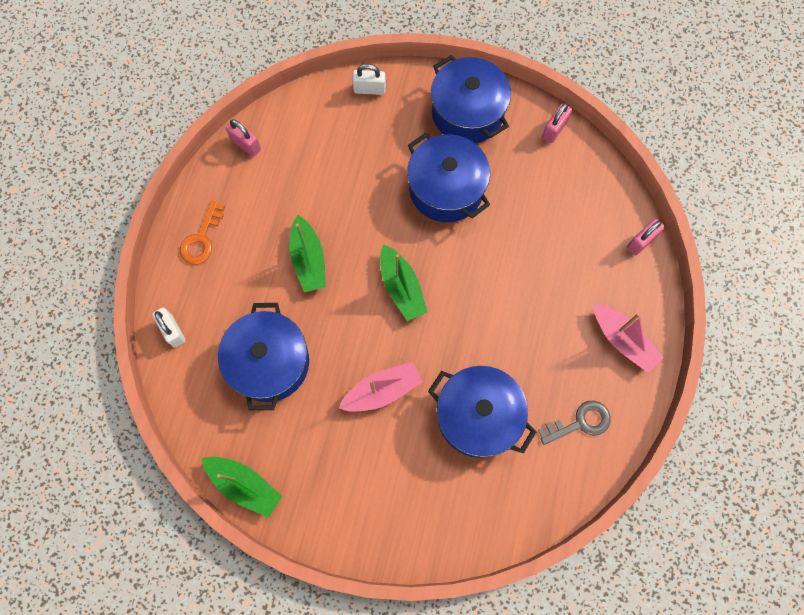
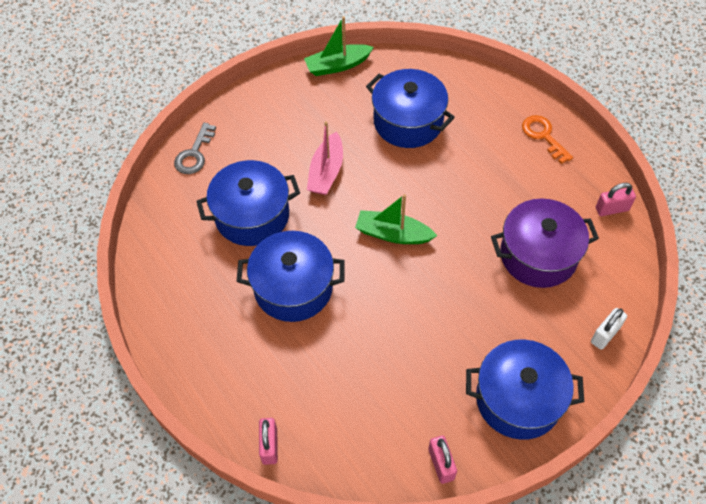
camera: 130 degrees right, 15 degrees down
(173, 331) = (481, 84): white padlock -> none
(308, 260) = (469, 190): green boat -> none
(334, 170) = (538, 255): none -> purple pot
(446, 189) = (453, 325): blue pot -> blue pot (293, 288)
(579, 423) = (182, 276): grey key -> grey key (194, 154)
(622, 340) = (207, 356): pink boat -> none

